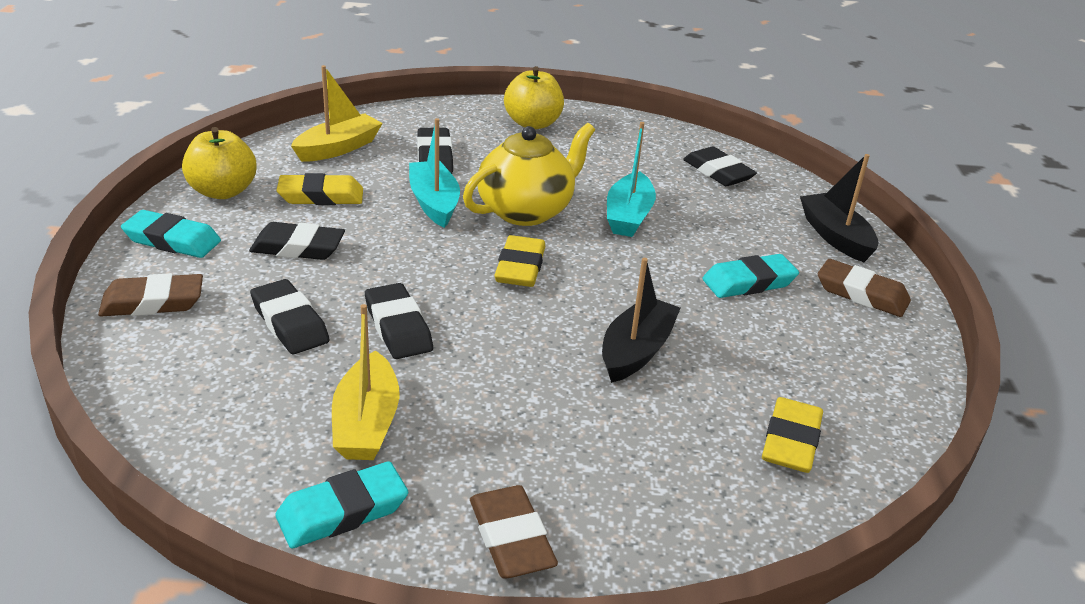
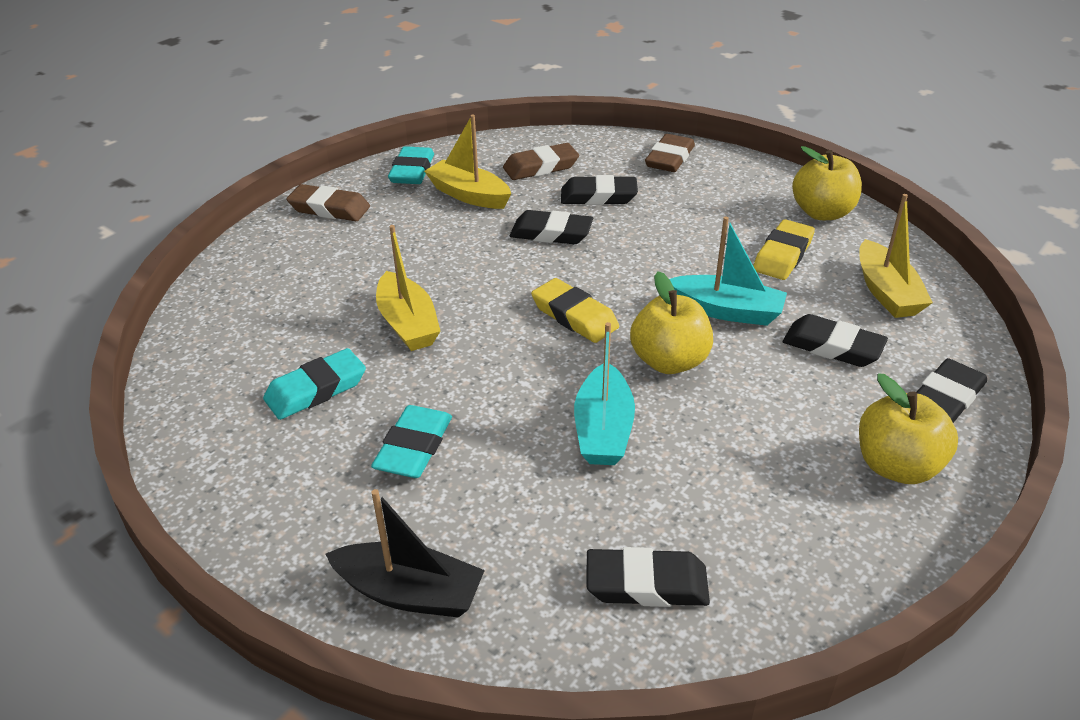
camera: 130 degrees right, 5 degrees up
(172, 240) = (750, 178): turquoise eraser -> turquoise eraser (316, 390)
(298, 248) = (698, 223): black eraser -> black eraser (946, 397)
(526, 211) = (669, 361): yellow teapot -> yellow apple
(628, 216) = (603, 429): turquoise boat -> turquoise boat turned 135 degrees counterclockwise
(636, 351) = (408, 324): black boat -> yellow boat
(790, 441) = (241, 344): yellow eraser -> none
(861, 294) = (307, 524): brown eraser -> brown eraser (541, 167)

